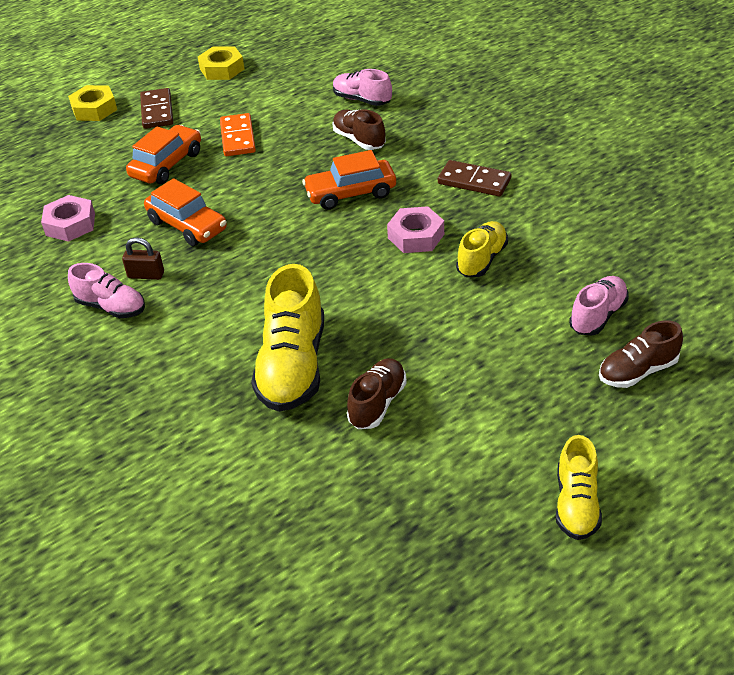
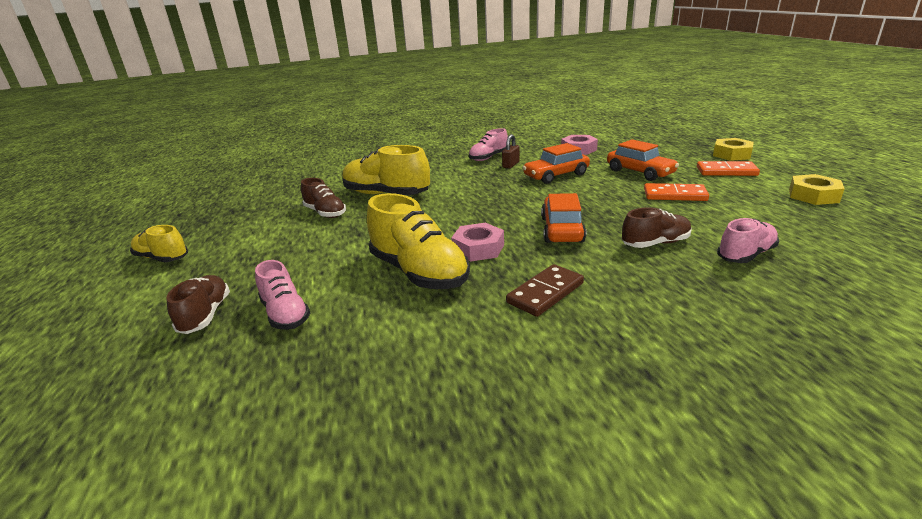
camera: 110 degrees right, 15 degrees down
(157, 111) = (726, 171): brown domino -> orange domino
(482, 259) = (419, 272): yellow shoe -> yellow shoe, size x1.70

